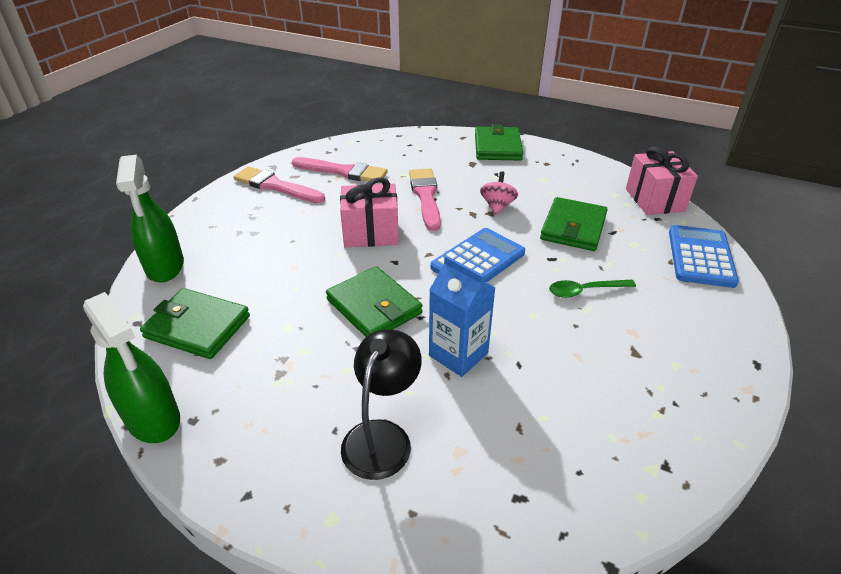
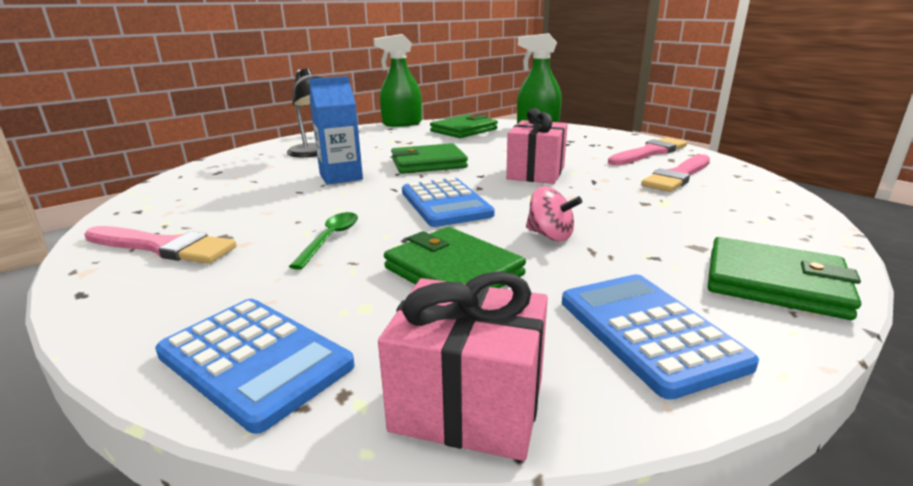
camera: 115 degrees right, 15 degrees down
(425, 196) = (599, 203): pink brush -> pink brush (163, 247)
(569, 171) = (648, 332): none -> blue calculator

